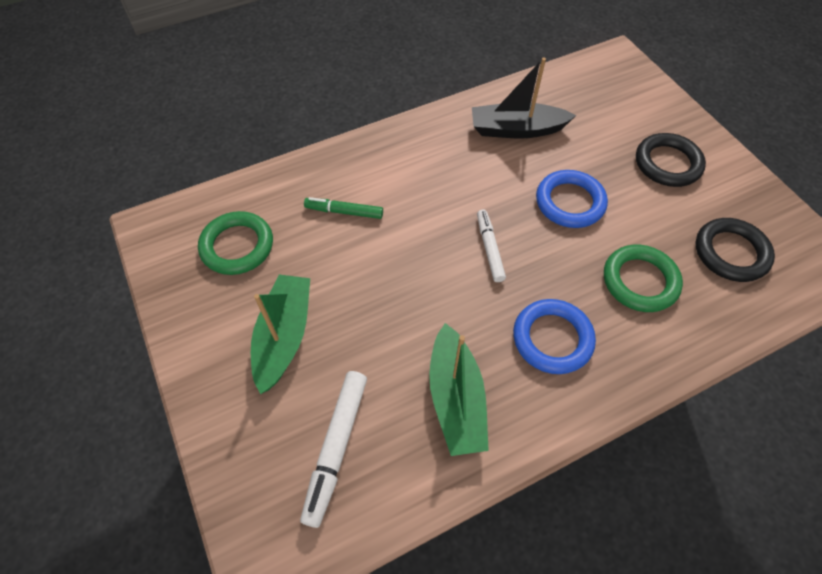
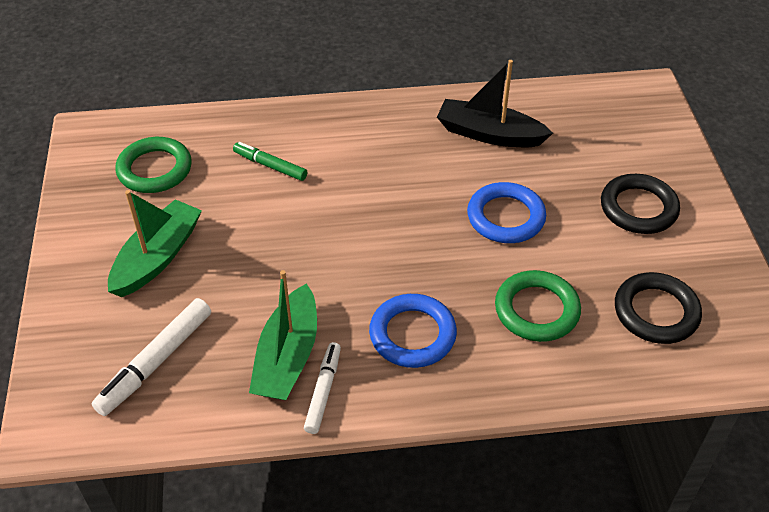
camera: 20 degrees right, 10 degrees down
(489, 248) = (396, 237): white marker -> white marker (323, 391)

